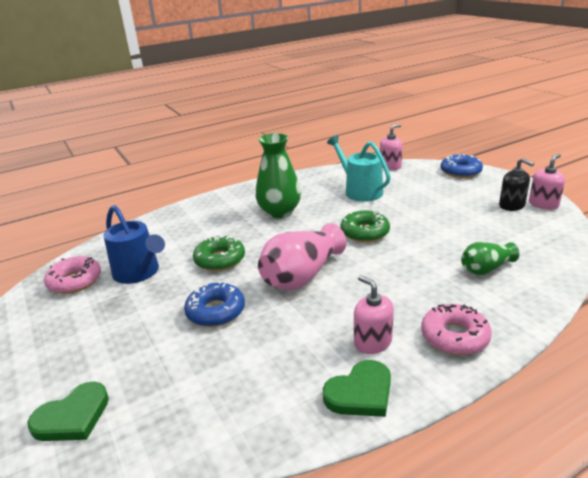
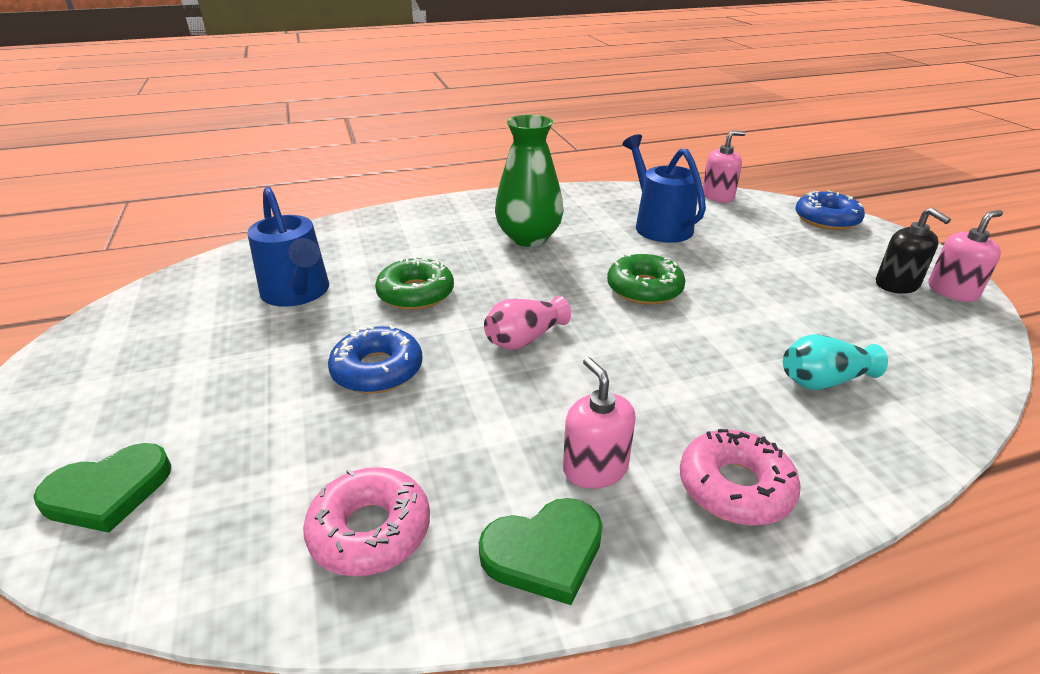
camera: 10 degrees right, 5 degrees up
(75, 281) = (209, 290): pink donut -> pink donut (370, 531)
(302, 276) = (524, 339): pink vase -> pink vase, size x0.58
(360, 191) = (659, 225): turquoise watering can -> blue watering can
(486, 269) = (823, 381): green vase -> turquoise vase

